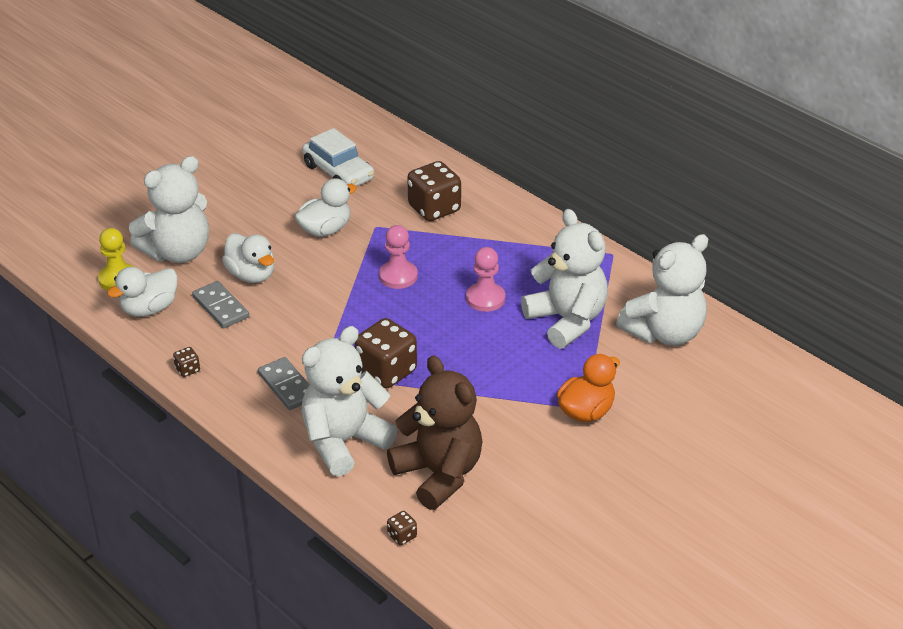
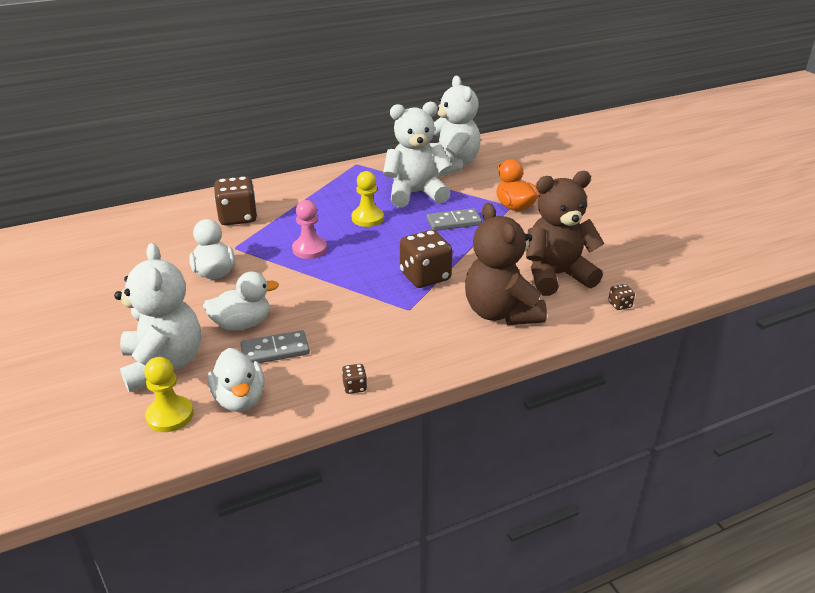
camera: 70 degrees left, 5 degrees down
(287, 386) = (414, 330): grey domino -> grey domino (454, 222)
(338, 172) = (139, 251): white car -> none
(344, 442) = (501, 313): white teddy bear -> brown teddy bear
(485, 298) = (367, 218): pink pawn -> yellow pawn

